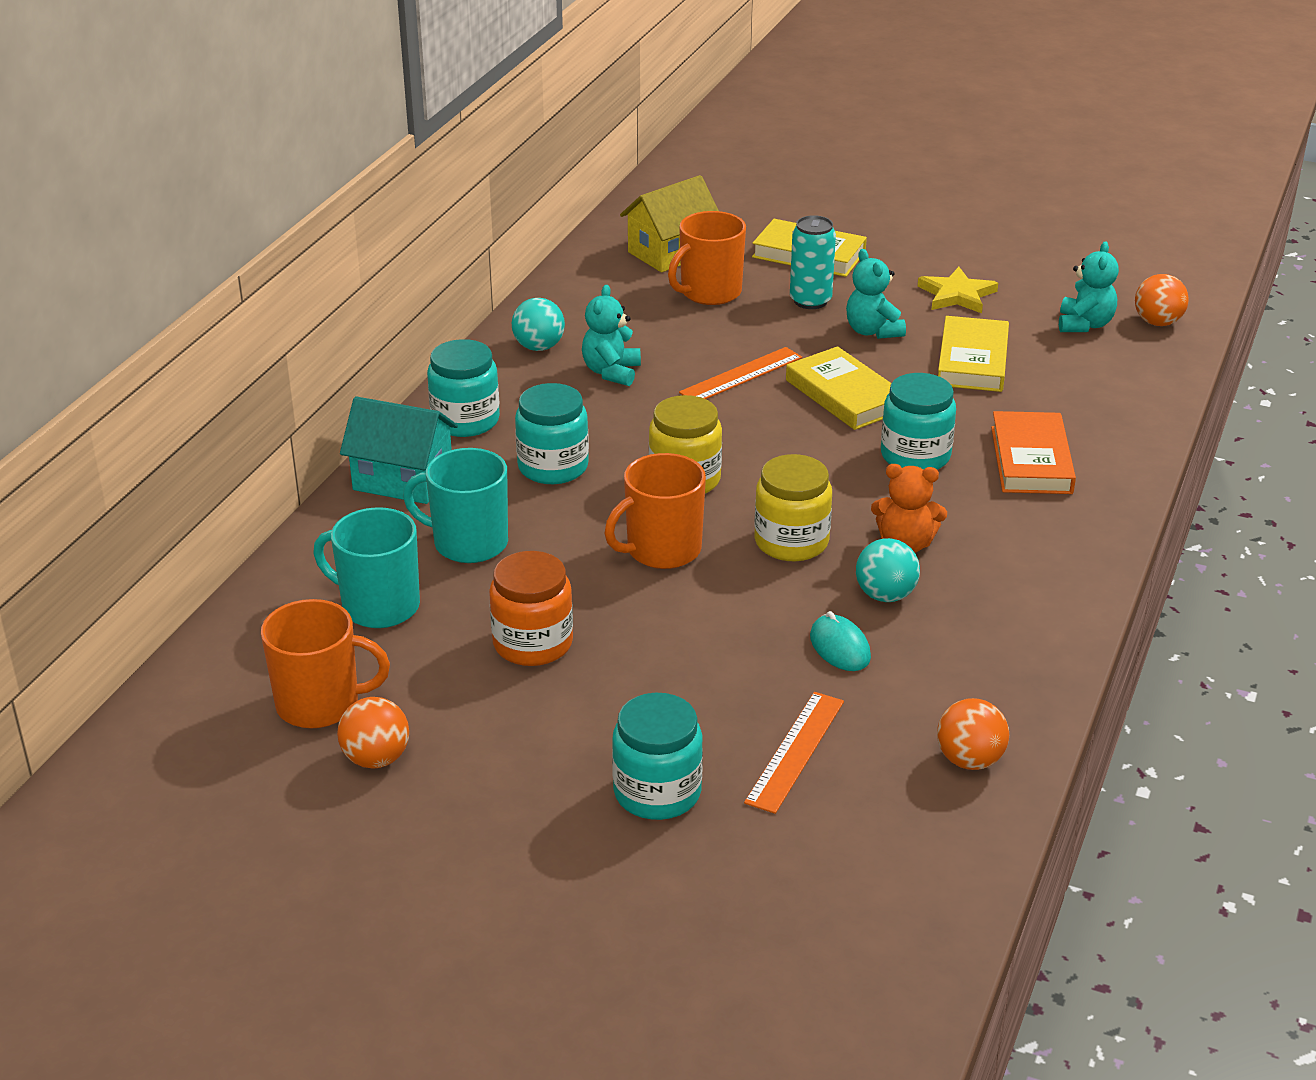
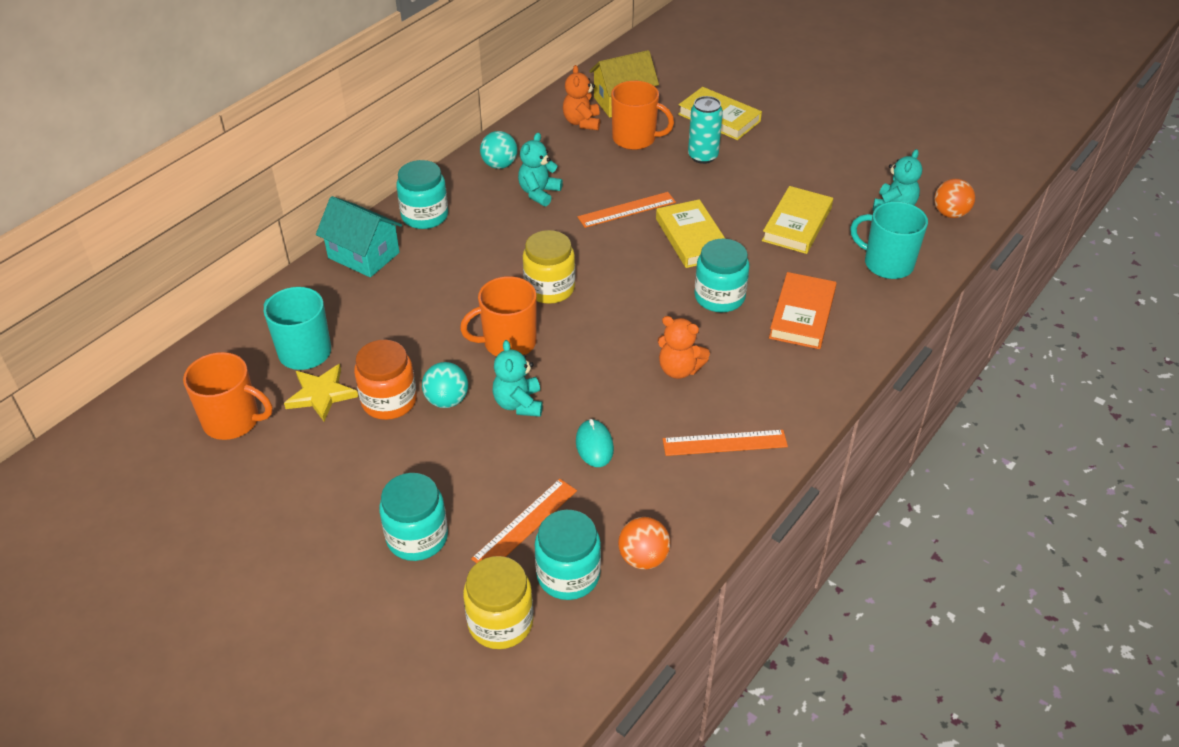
camera: 15 degrees right, 10 degrees up
(376, 759) = (248, 471): orange ball -> none
(468, 543) = (383, 313): turquoise mug -> turquoise mug (887, 264)
(553, 467) = (466, 262): turquoise jar -> turquoise jar (568, 575)
(627, 283) = (582, 122): none -> orange teddy bear
(709, 292) = (635, 139): orange mug -> orange mug turned 135 degrees counterclockwise
(791, 542) = (600, 352): yellow jar -> yellow jar (500, 622)
(872, 331) = (736, 188): turquoise teddy bear -> turquoise teddy bear (518, 404)
(885, 595) = (645, 409): turquoise ball -> turquoise ball (447, 400)
(957, 295) = (810, 167): yellow star -> yellow star (321, 394)
(1007, 616) = (724, 443): none -> orange ruler

